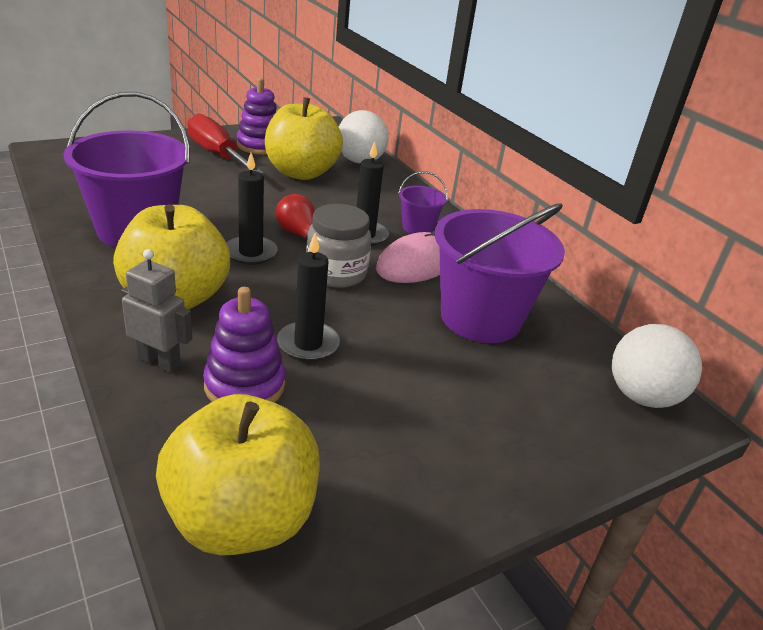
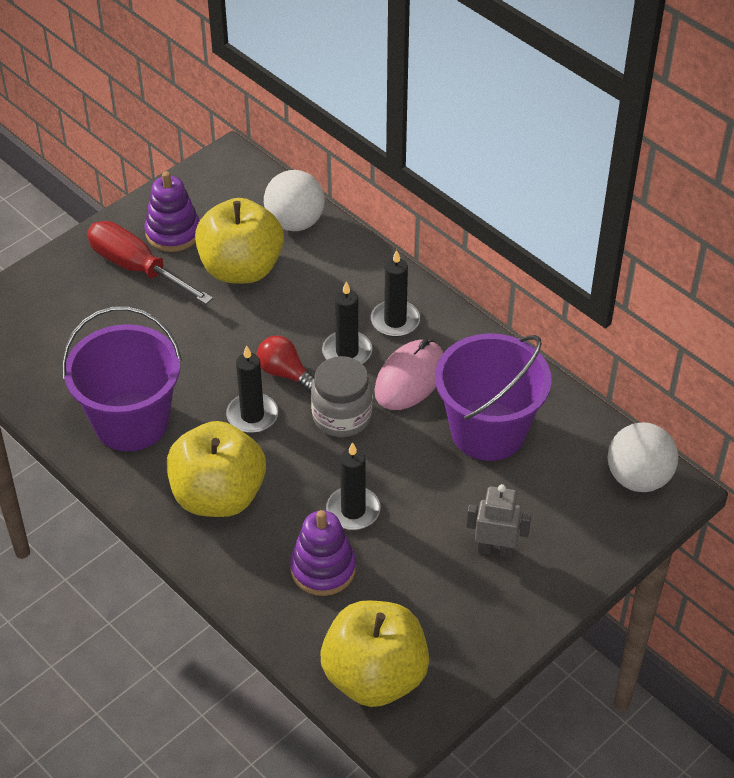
camera: 10 degrees left, 15 degrees up
(159, 361) = (246, 567): grey robot -> grey robot (495, 550)
(418, 228) = (395, 321): purple bucket -> black candle

